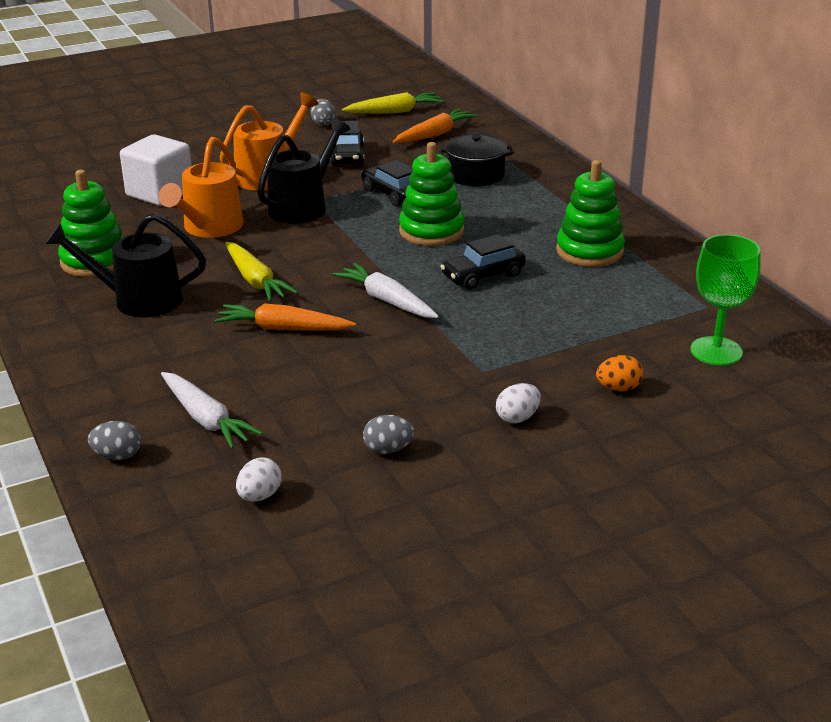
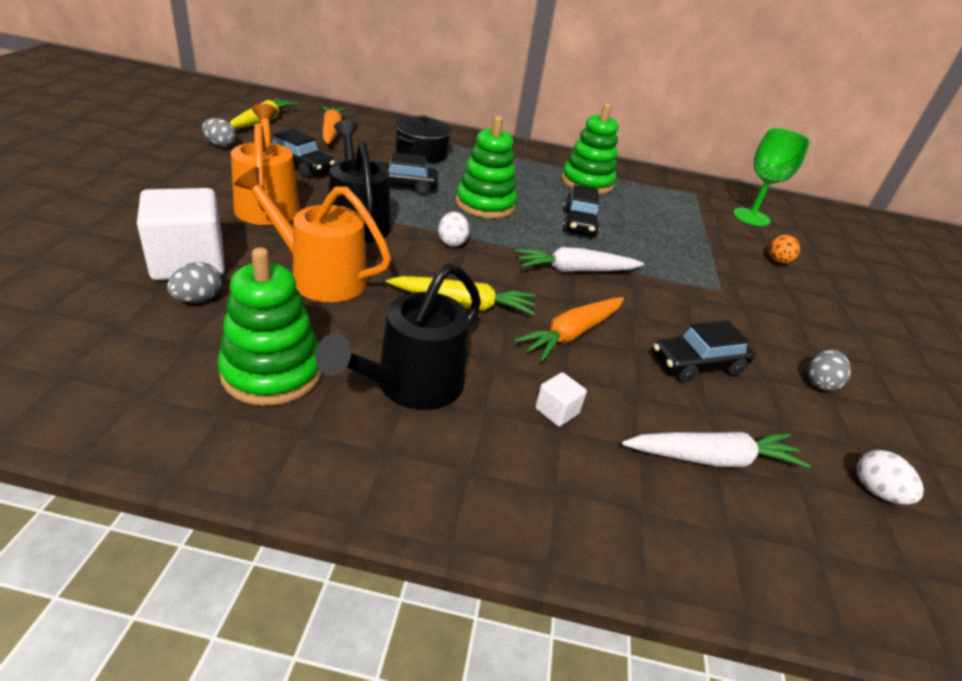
camera: 60 degrees left, 5 degrees up
(117, 456) = (756, 564): grey egg -> grey egg (198, 299)
(180, 351) = (556, 411): none -> white cube
(209, 228) = (319, 276): orange watering can -> orange watering can turned 150 degrees clockwise
(324, 388) = (697, 364): none -> black car
(517, 418) = (798, 310): white egg -> white egg (452, 242)

